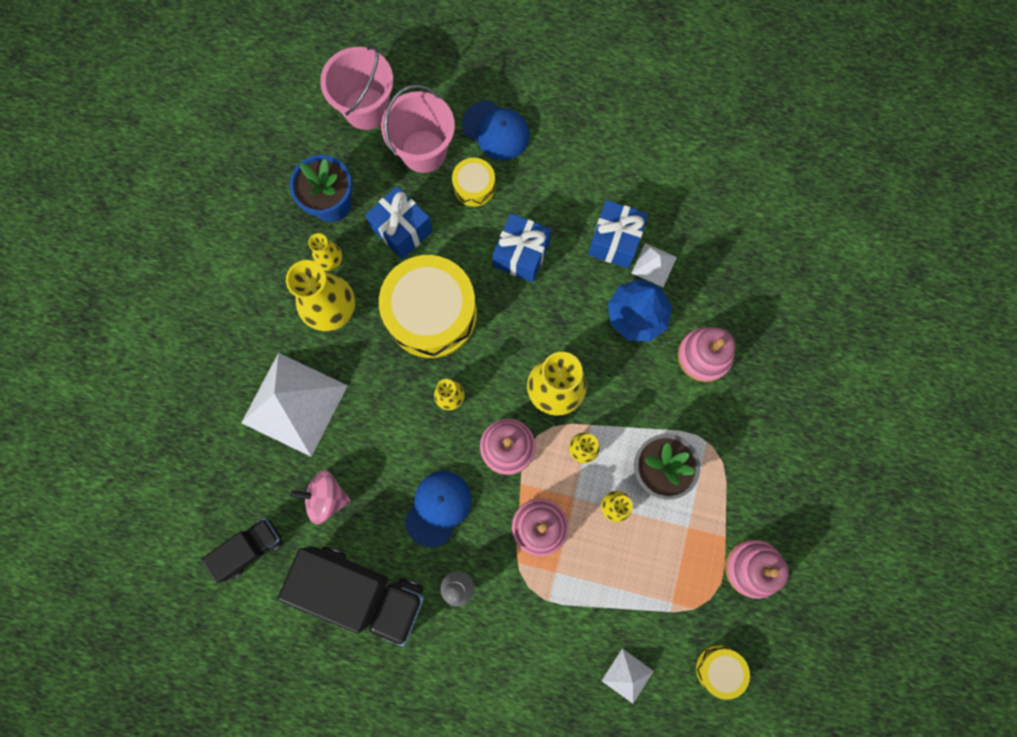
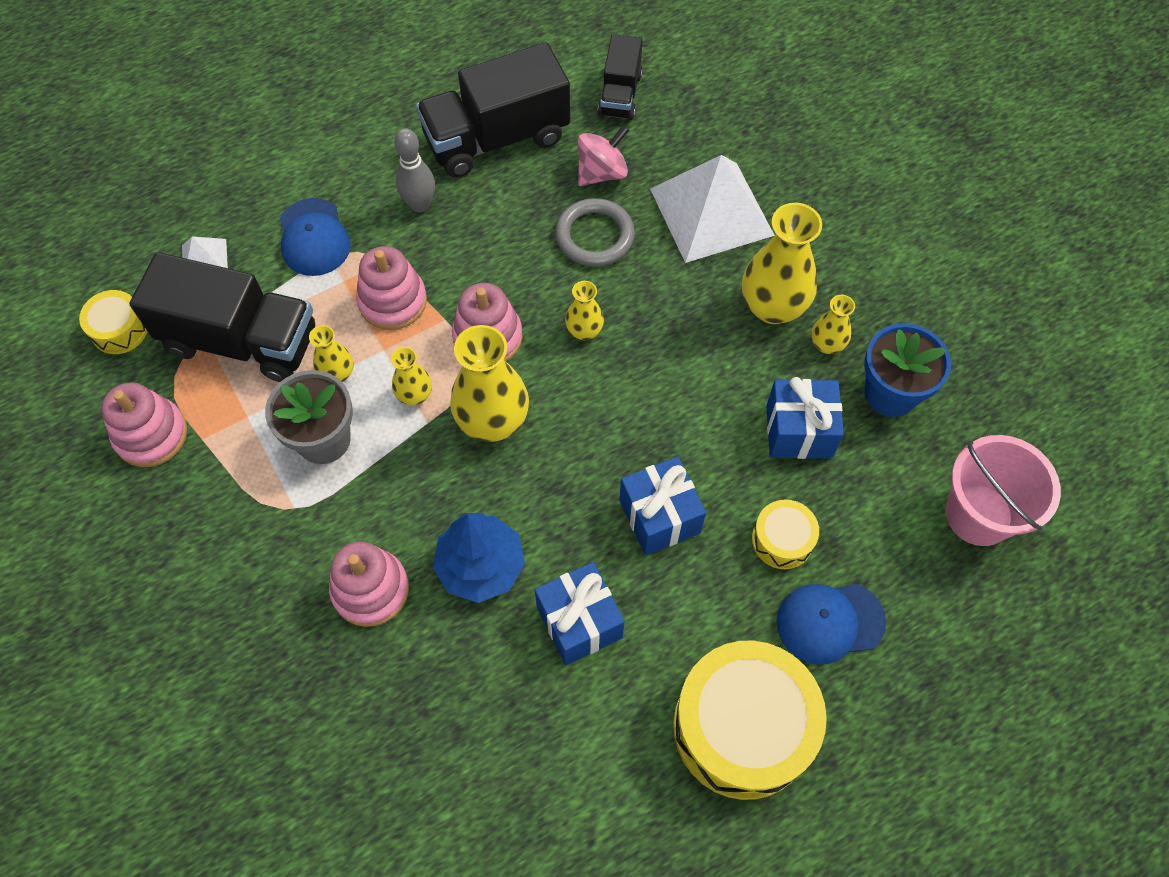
camera: 135 degrees right, 15 degrees down
(379, 455) = (594, 236): none -> grey ring
(423, 151) = (872, 527): pink bucket -> none
(431, 313) = (683, 384): yellow drum -> yellow drum (742, 727)
(438, 508) = (499, 241): blue cap -> blue cap (314, 237)
(651, 586) = (241, 341): none -> black truck
(654, 265) = (512, 636): white pyramid -> none

